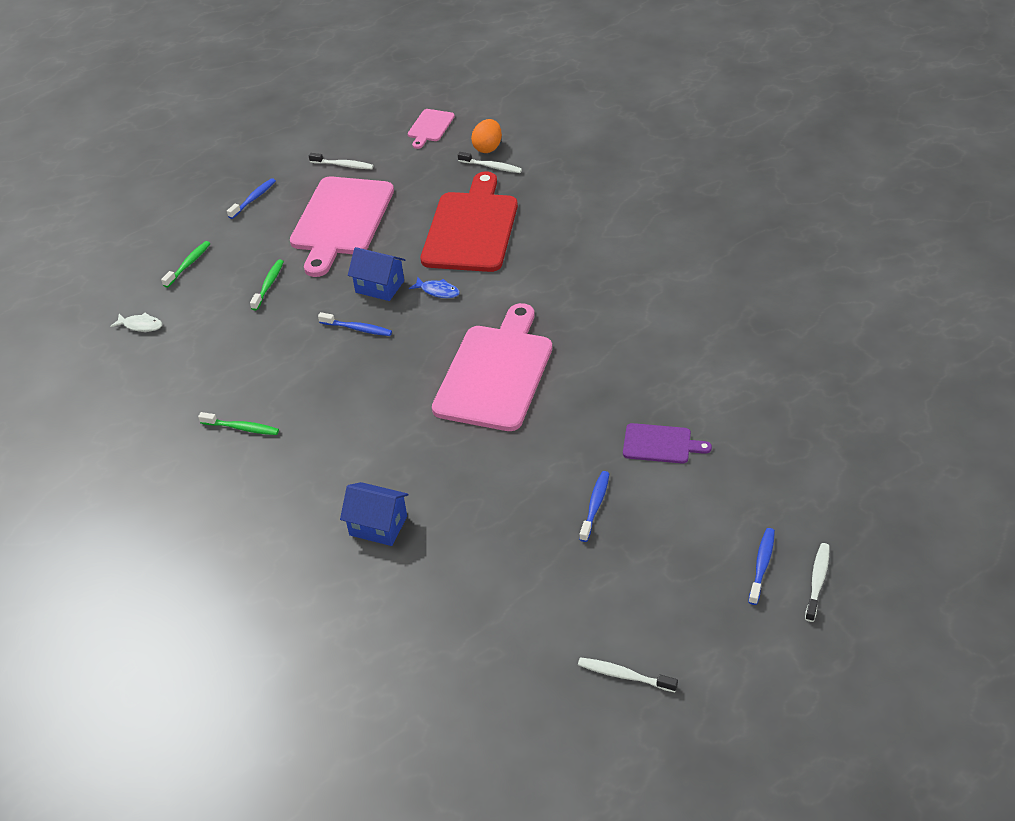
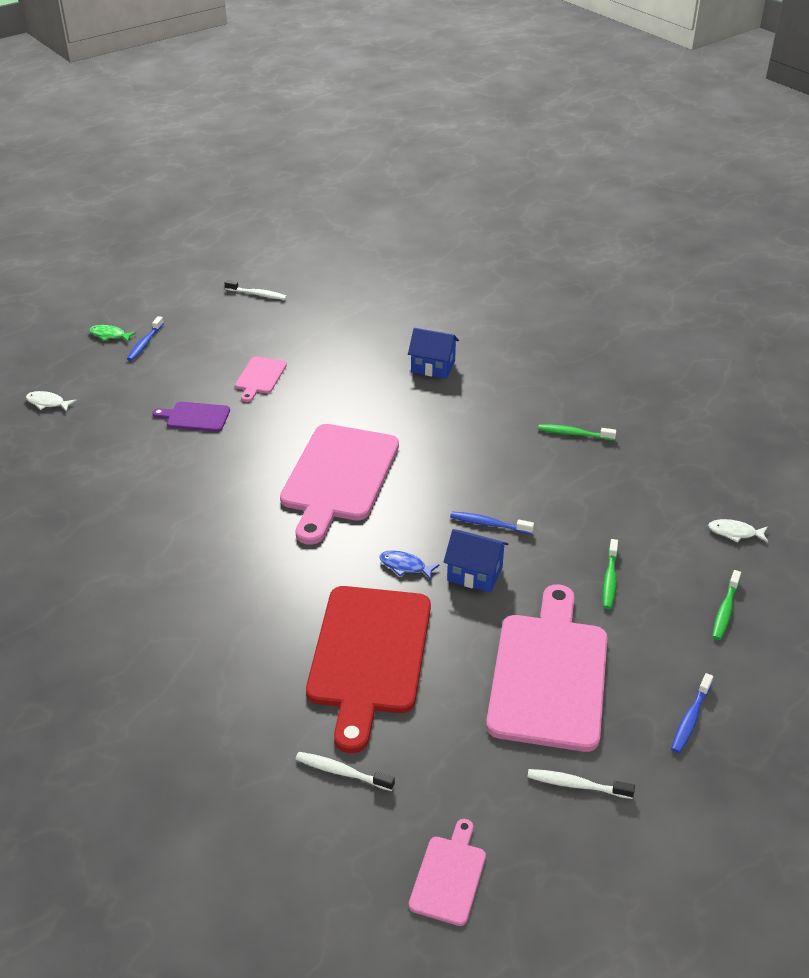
camera: 175 degrees right, 5 degrees down
(488, 148) = (348, 816): orange egg -> none
(595, 505) = (260, 377): blue toothbrush -> pink cutting board
(817, 581) = (109, 335): white toothbrush -> green fish
(843, 462) = (47, 403): none -> white fish

